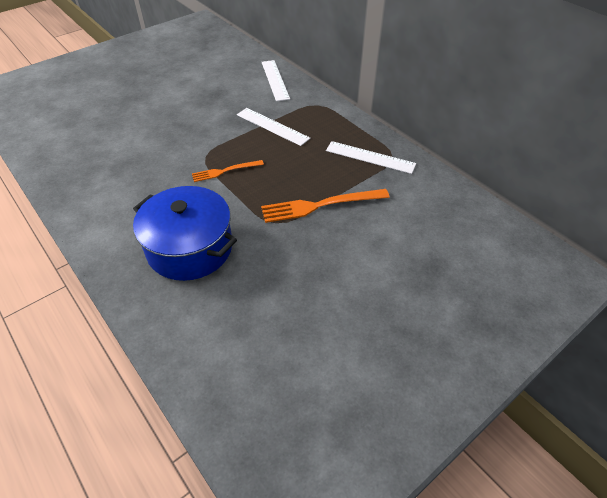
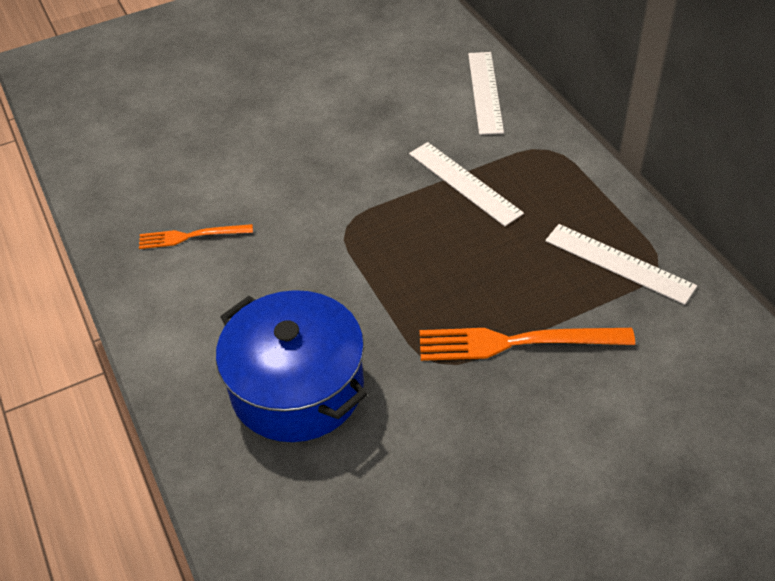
camera: 15 degrees right, 0 degrees up
(225, 171) = (373, 258): orange fork -> orange fork (191, 236)

